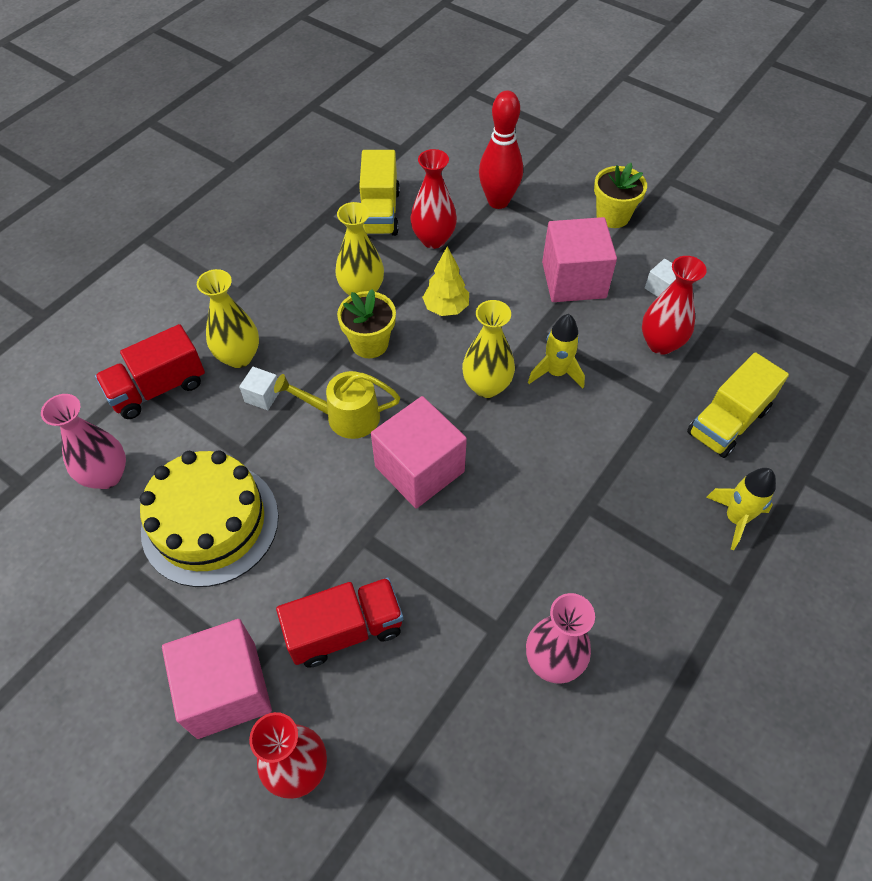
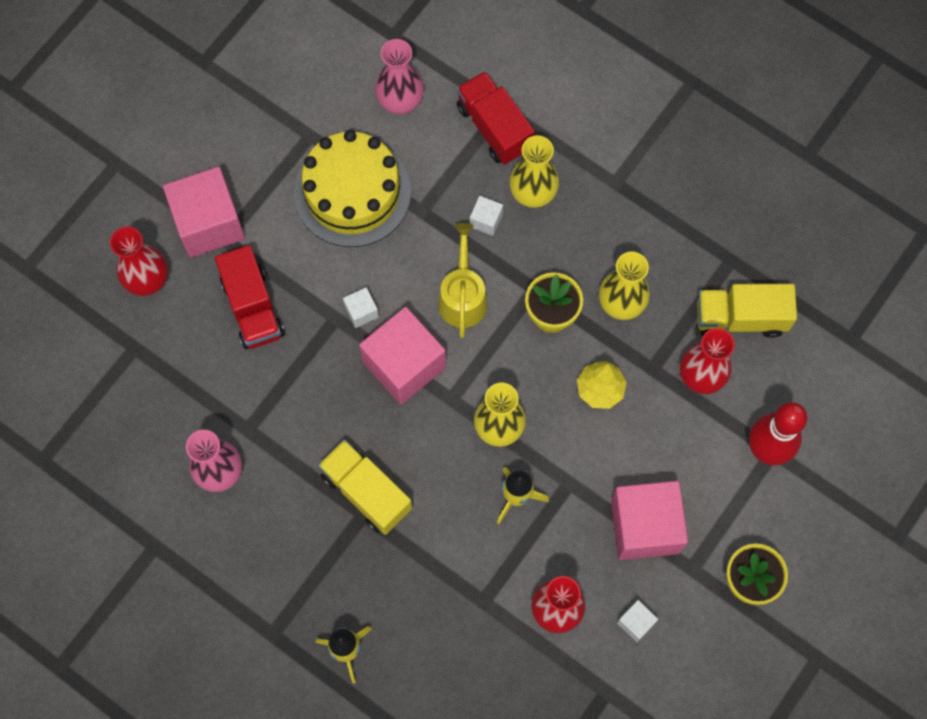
camera: 90 degrees right, 15 degrees up
(357, 511) = (361, 312): none -> white cube
(727, 422) = (456, 664): yellow truck -> yellow truck (366, 492)

